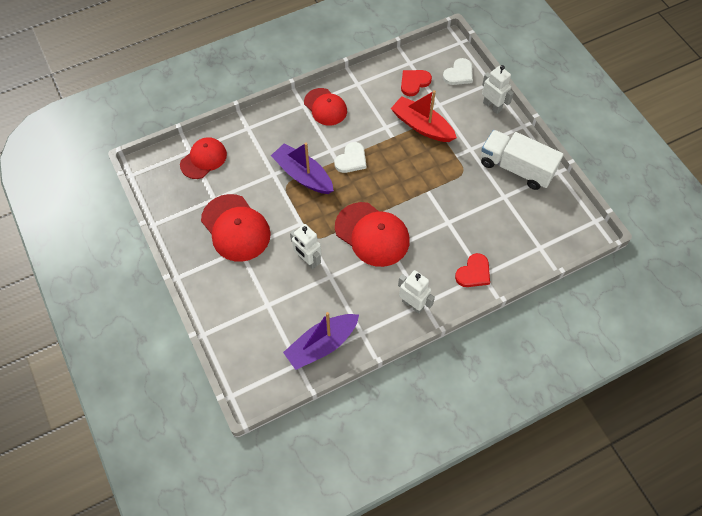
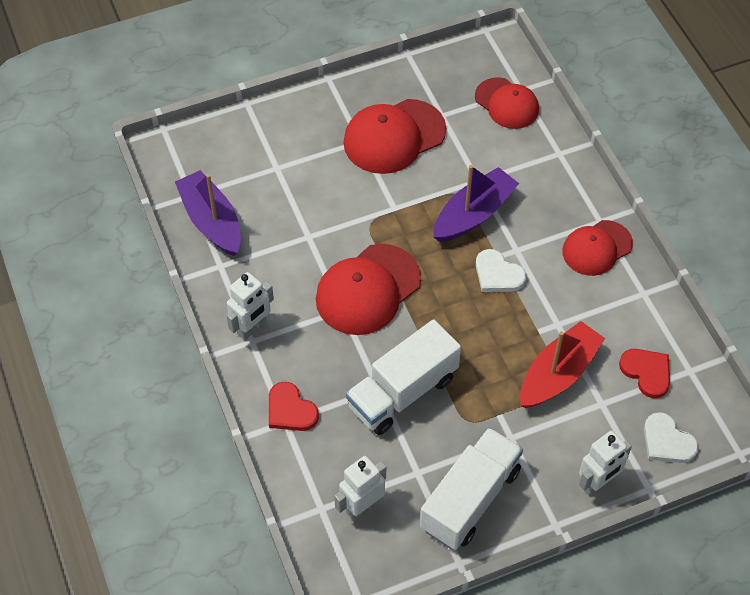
camera: 95 degrees right, 5 degrees down
(307, 260) = (336, 213): white robot -> white robot (362, 507)
(449, 208) = (402, 392): none -> white truck

